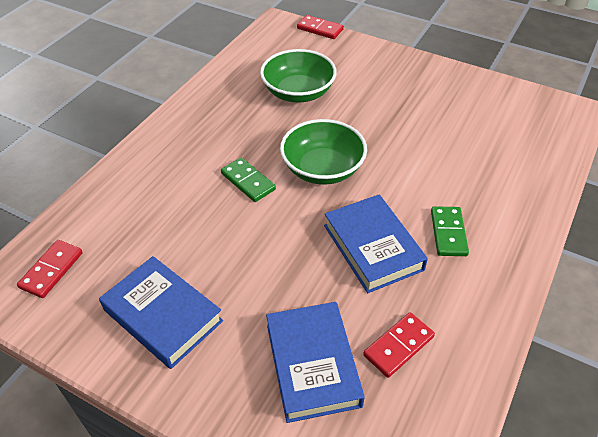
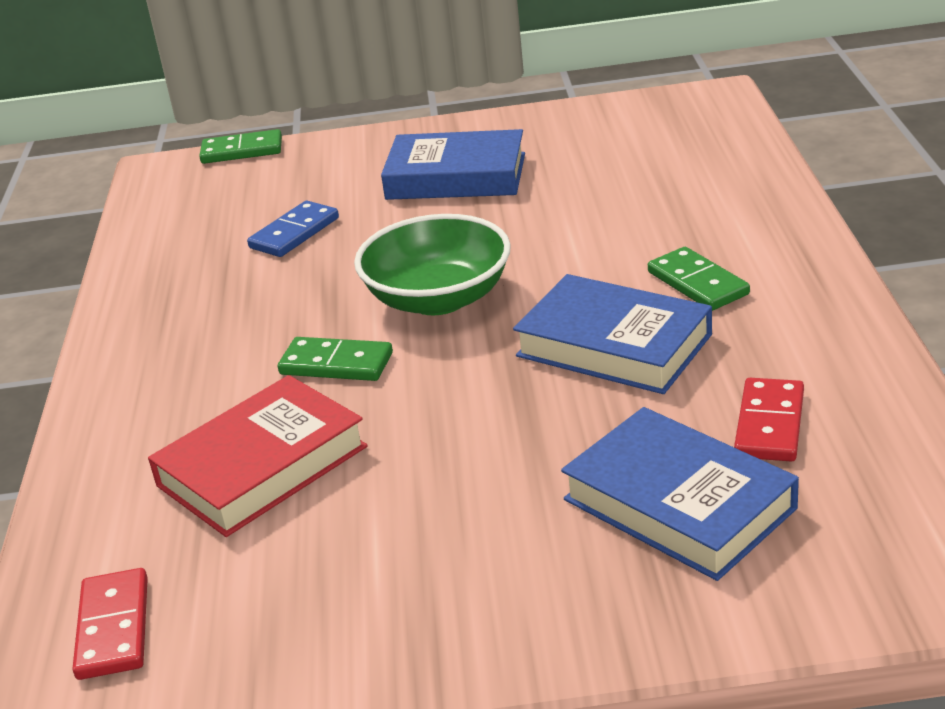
camera: 30 degrees left, 15 degrees down
(163, 315) = (385, 575): blue book -> blue book (456, 176)
(171, 221) = (262, 466): none -> red book
(298, 92) = (294, 233): green bowl -> blue domino
(320, 29) = (242, 151): red domino -> green domino

